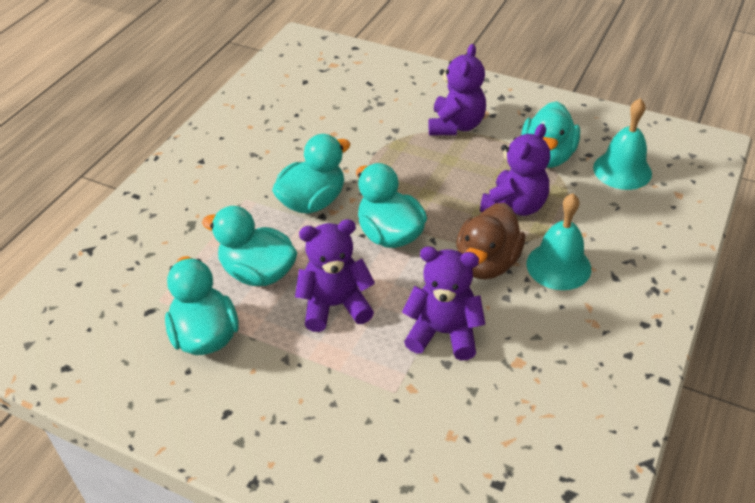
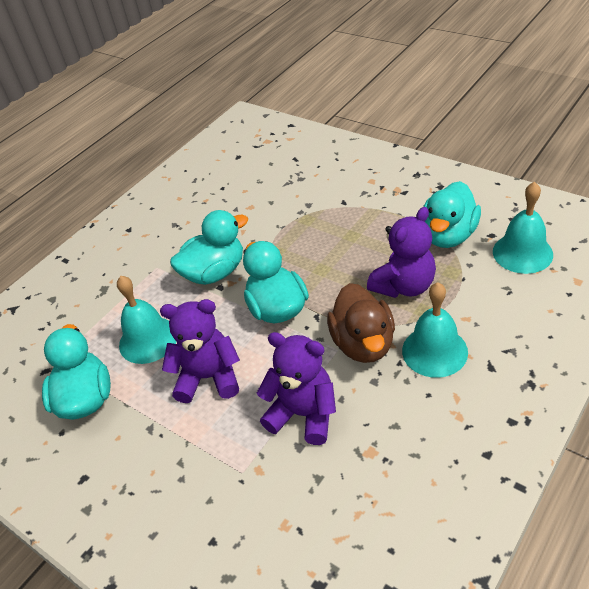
camera: 15 degrees right, 0 degrees up
(258, 273) = (148, 340): turquoise duck -> turquoise bell
(456, 126) = (366, 202): purple teddy bear -> none
(487, 263) = (363, 343): brown duck -> brown duck turned 45 degrees counterclockwise

